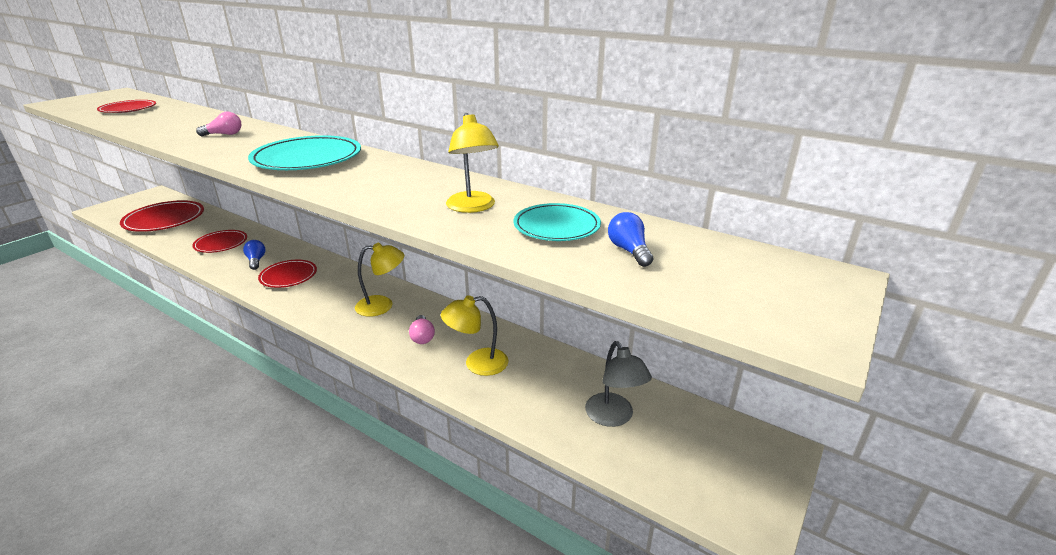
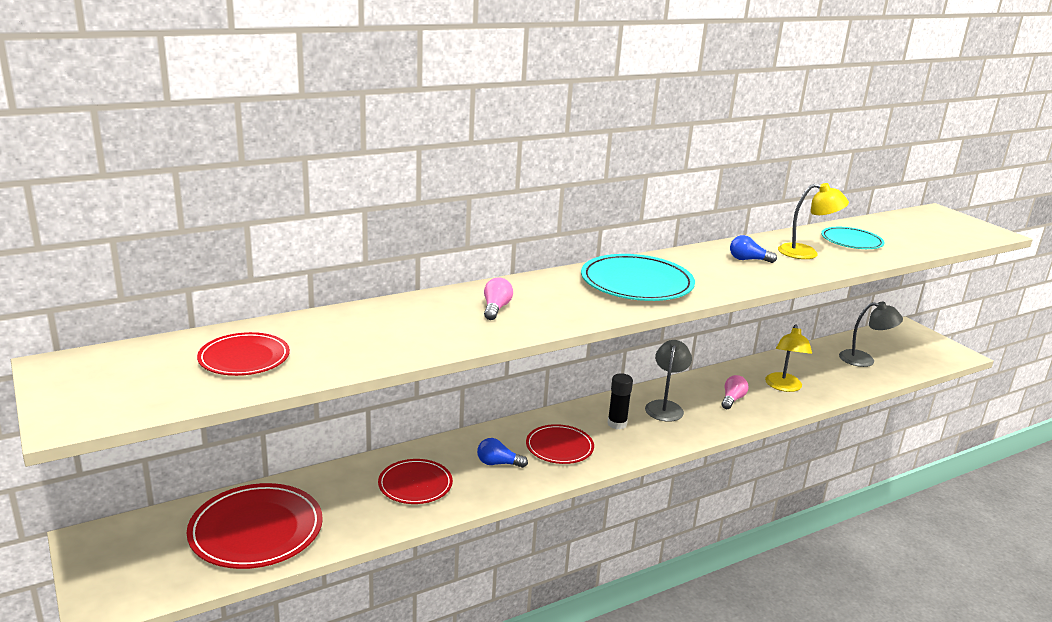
camera: 65 degrees left, 5 degrees down
(337, 290) = (617, 424): none -> black glue stick
(382, 305) = (665, 407): yellow lamp -> grey lamp
(422, 337) = (732, 399): pink light bulb -> pink light bulb turned 75 degrees counterclockwise
(629, 251) = (895, 236): blue light bulb -> blue light bulb (748, 260)

